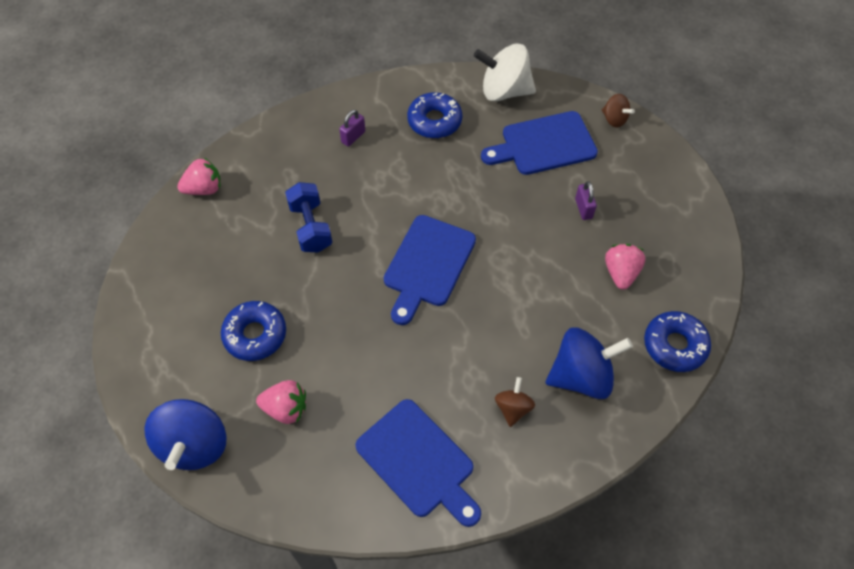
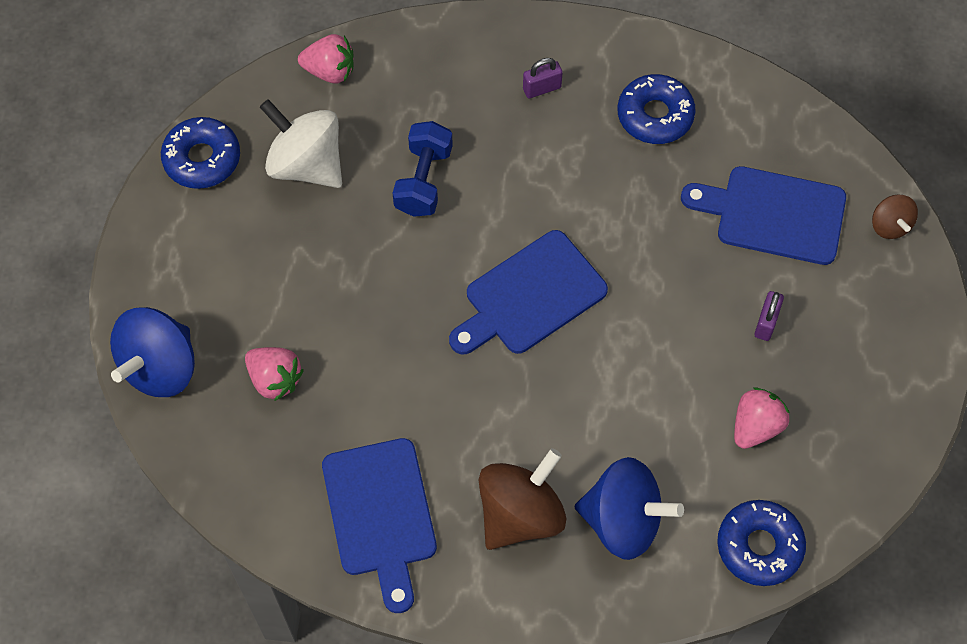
camera: 30 degrees right, 5 degrees up
(255, 335) = (289, 278): blue donut -> blue donut (202, 159)
(504, 91) = (771, 116): white spinning top -> white spinning top (306, 164)
(513, 408) = (520, 514): brown spinning top -> brown spinning top, size x1.92

